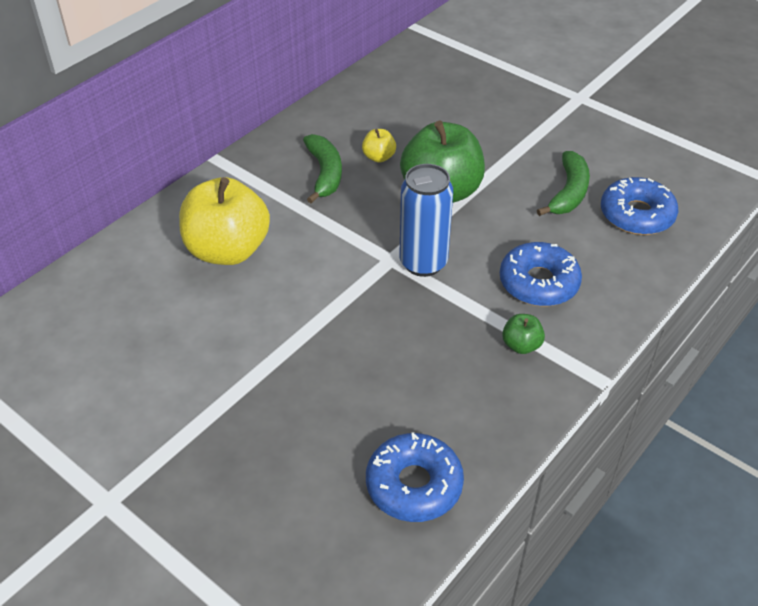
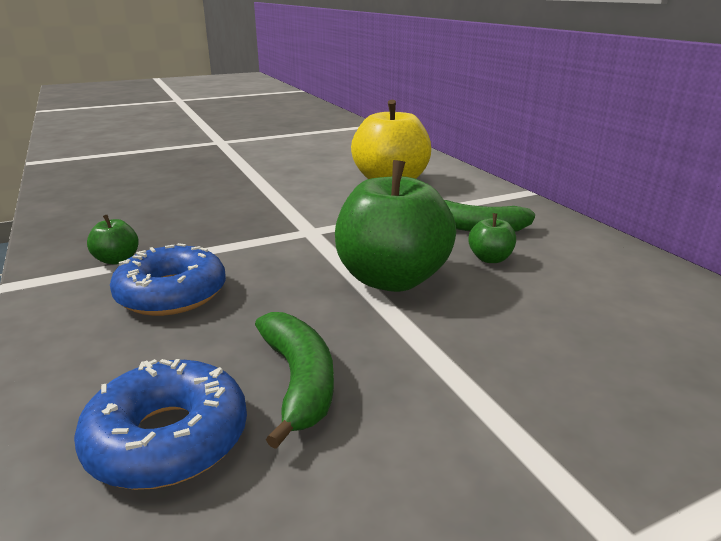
camera: 115 degrees right, 20 degrees down
(379, 157) = (490, 259): yellow apple -> green apple
(414, 485) = (88, 196): blue donut -> none
(423, 263) = (286, 243): blue can -> none
(568, 192) = (299, 381): green banana -> green banana turned 150 degrees counterclockwise

